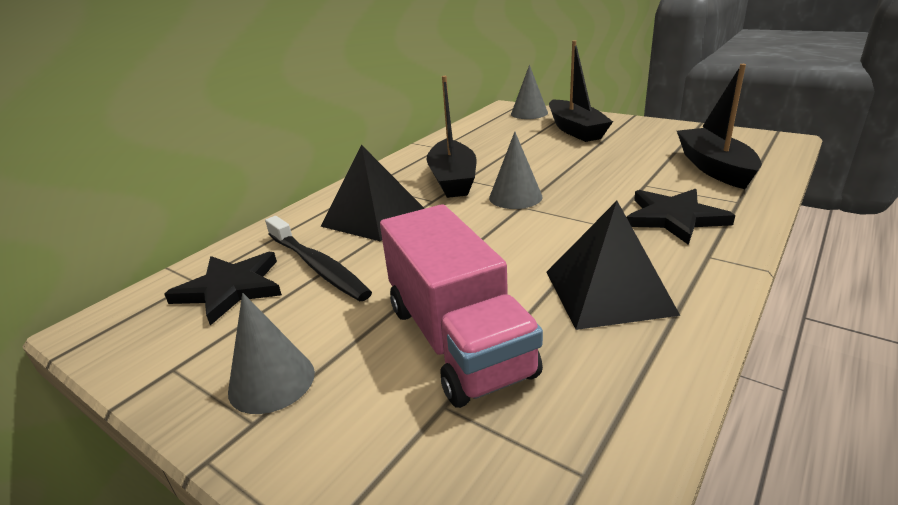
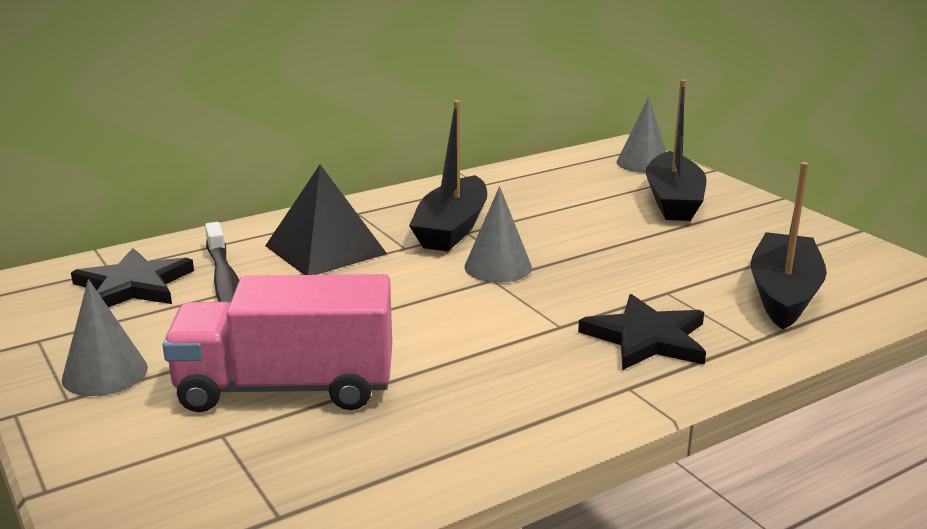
camera: 20 degrees right, 5 degrees down
(458, 339) = (286, 388): pink truck -> pink truck turned 90 degrees clockwise
(608, 292) = (474, 390): black pyramid -> none

